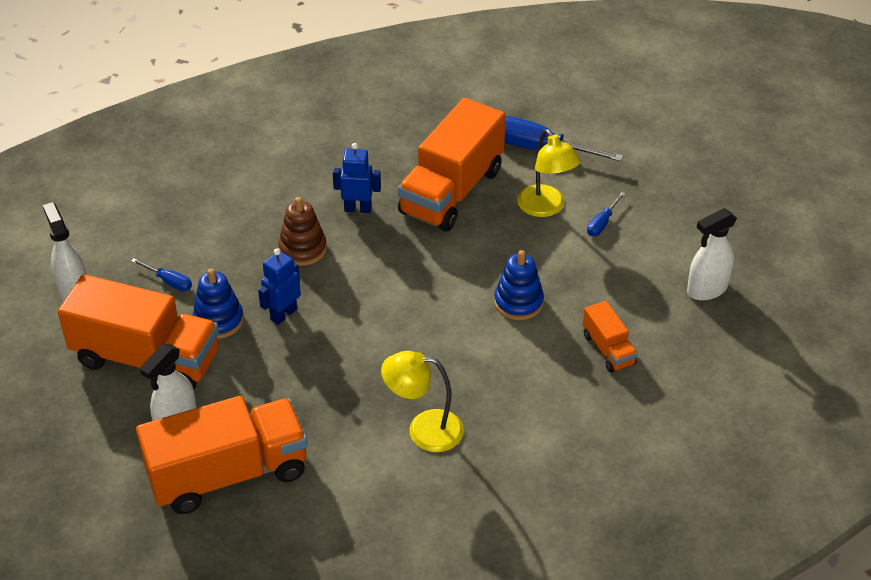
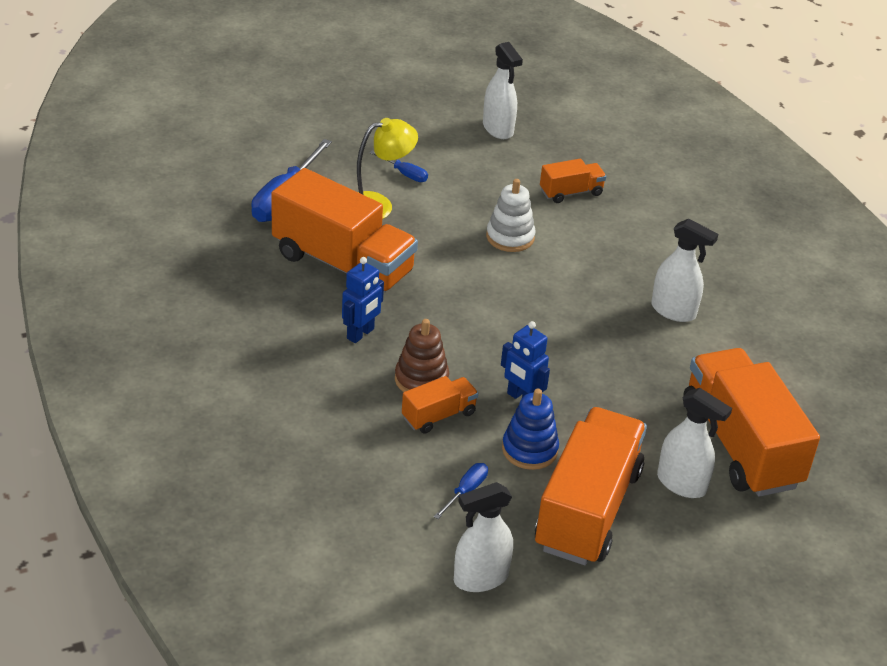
camera: 90 degrees left, 5 degrees down
(258, 262) = (439, 415): none -> orange truck
(358, 209) = (360, 334): blue robot -> blue robot turned 150 degrees counterclockwise
(423, 430) = (673, 311): yellow lamp -> white spray bottle
(518, 302) = (510, 237): blue stacking toy -> white stacking toy

